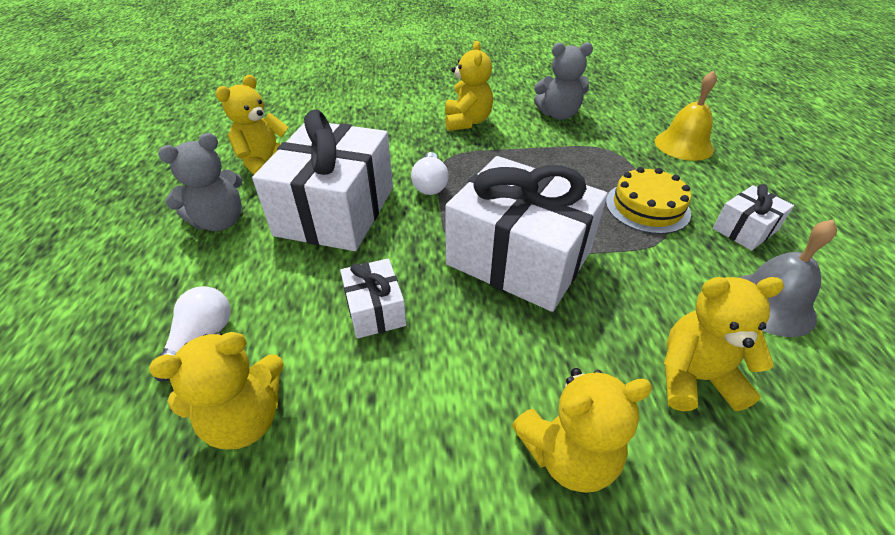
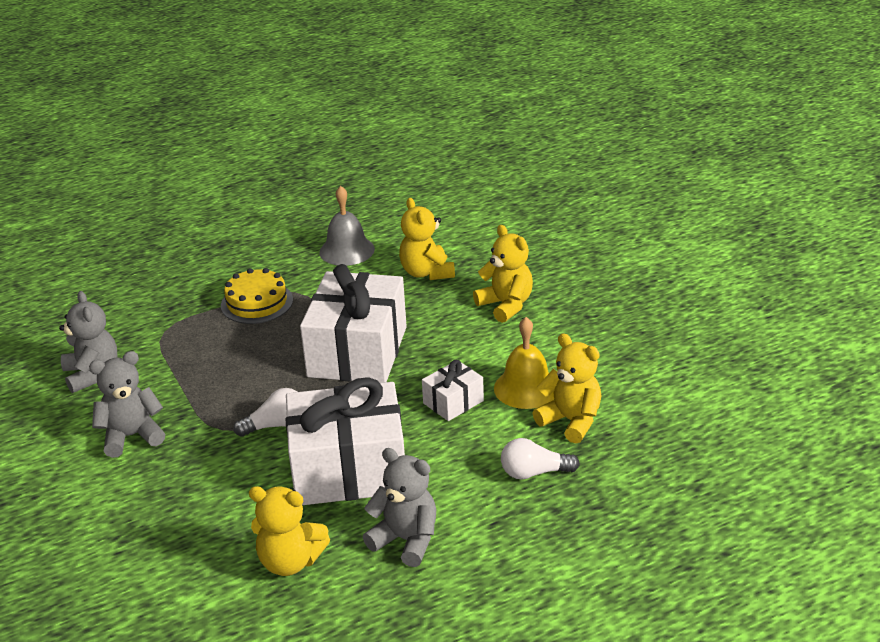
camera: 110 degrees left, 10 degrees down
(467, 122) = (131, 436): yellow teddy bear -> grey teddy bear
(683, 145) = (139, 293): yellow bell -> yellow bell (526, 388)
(744, 229) = (267, 260): white gift -> none

